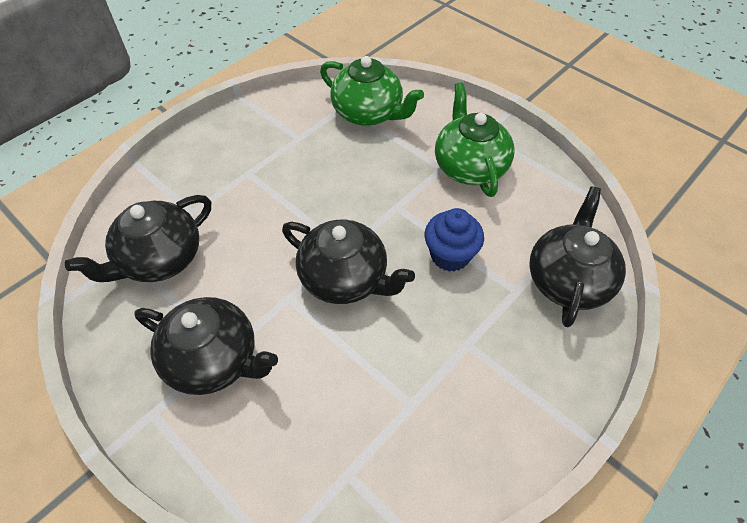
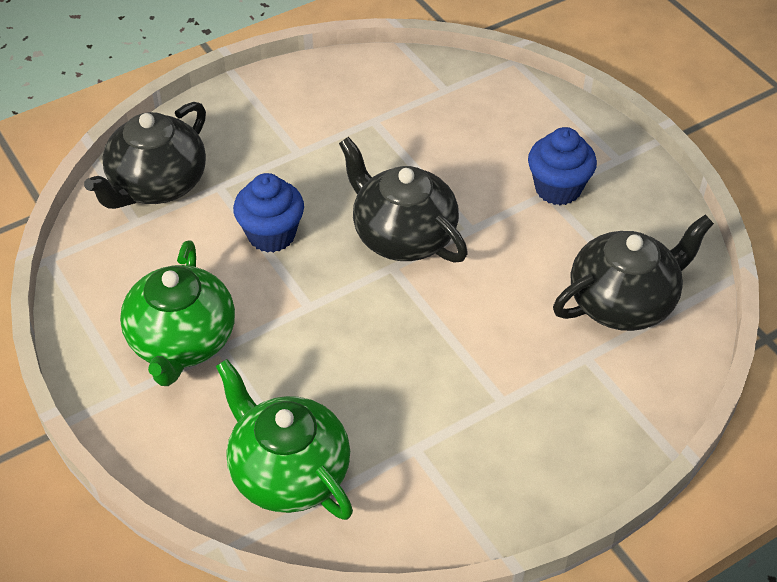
camera: 165 degrees left, 5 degrees down
(214, 360) = (558, 189): black teapot -> blue cupcake

